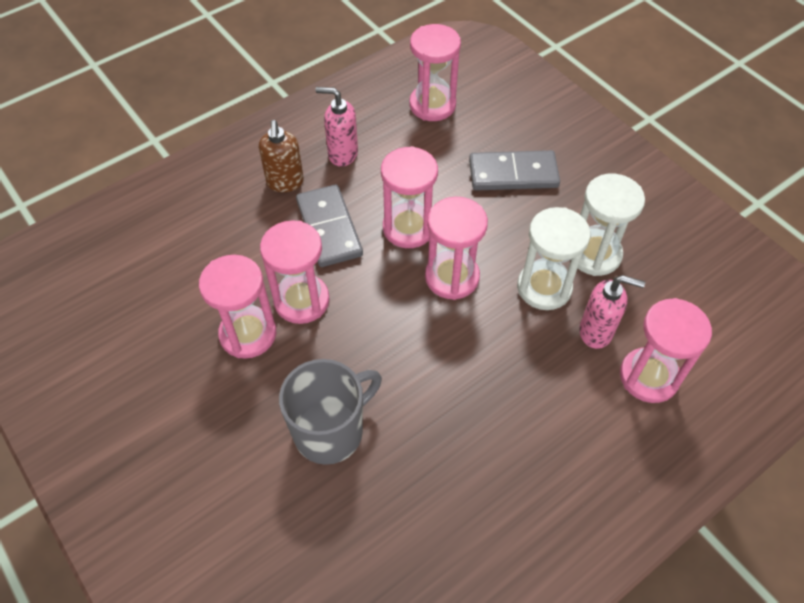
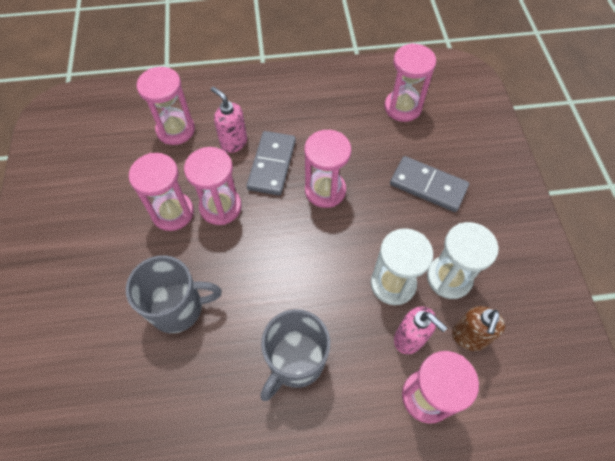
camera: 30 degrees right, 5 degrees up
(285, 182) = (265, 119): brown soap dispenser -> brown soap dispenser (468, 337)
(342, 154) = (315, 116): pink soap dispenser -> pink soap dispenser (233, 142)
(452, 277) = (331, 241): pink hourglass -> pink hourglass (175, 130)
(499, 415) = (295, 362): none -> grey mug

